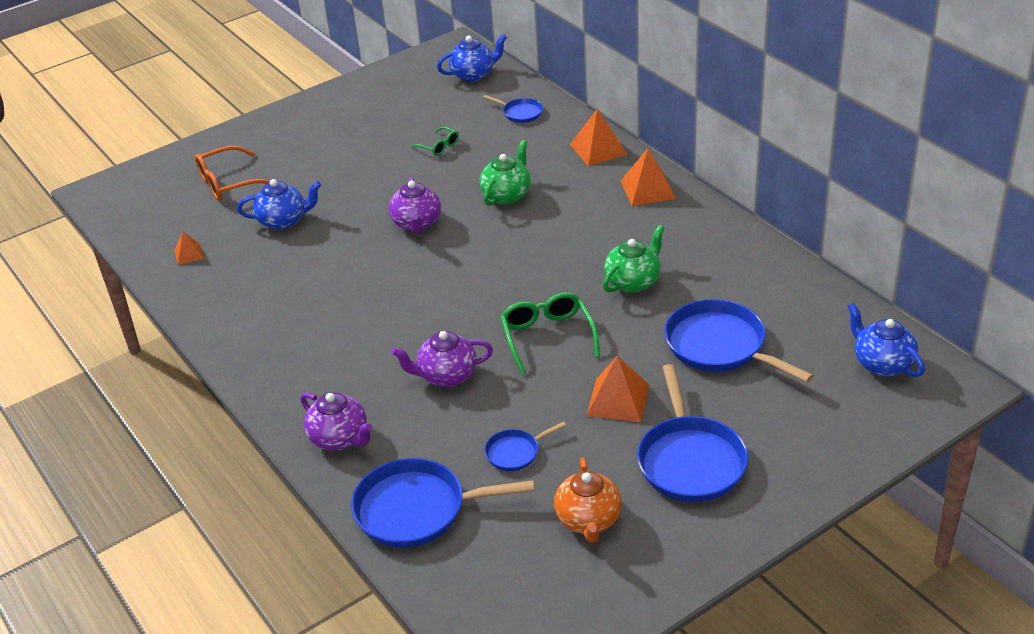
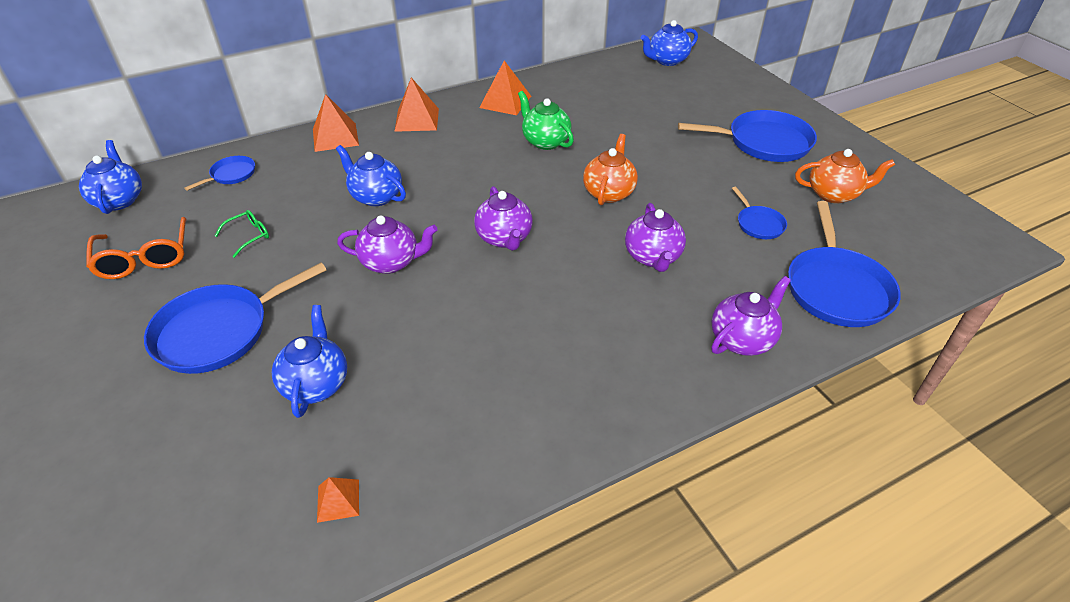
camera: 85 degrees left, 5 degrees up
(229, 182) = (177, 449): orange glasses -> orange glasses (145, 257)
(459, 280) = (504, 238): none -> purple teapot
(507, 195) = (376, 196): green teapot -> blue teapot
(548, 338) = (609, 192): green glasses -> orange teapot
(618, 400) = (695, 165): orange pyramid -> orange pyramid (505, 101)
(719, 346) = (637, 114): blue pan -> blue pan (218, 332)

